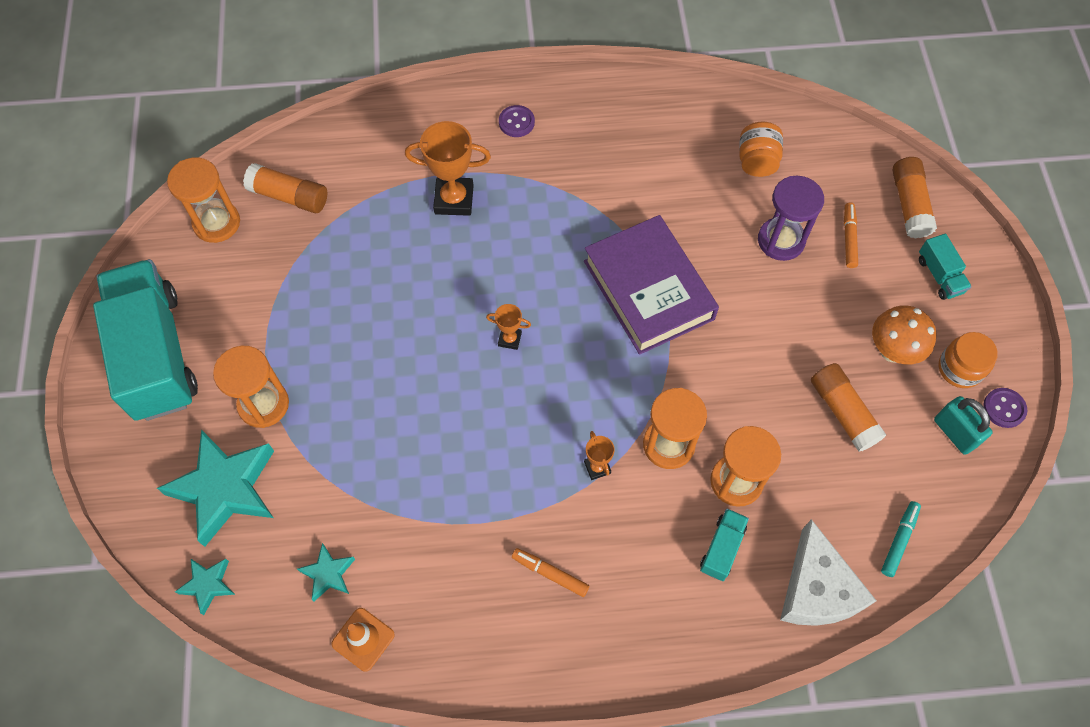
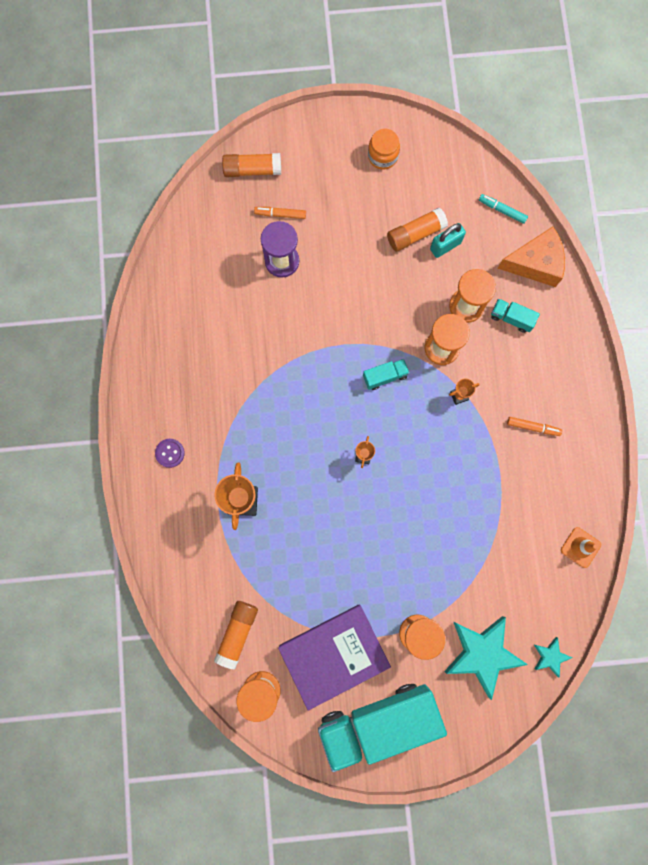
camera: 90 degrees left, 15 degrees up
(328, 574) = (539, 574): turquoise star -> none
(550, 574) = (532, 427): orange marker -> orange marker turned 105 degrees counterclockwise
(648, 290) = (323, 357): purple book -> purple book (334, 655)
(757, 161) = (212, 272): orange jar -> none
(816, 589) = (535, 263): white cheese -> orange cheese
(892, 351) = (370, 197): orange mushroom -> none
(939, 275) = (311, 158): turquoise truck -> turquoise truck (385, 376)
(954, 433) = (429, 166): turquoise padlock -> turquoise padlock (445, 246)
(1004, 408) = (411, 134): purple button -> none

